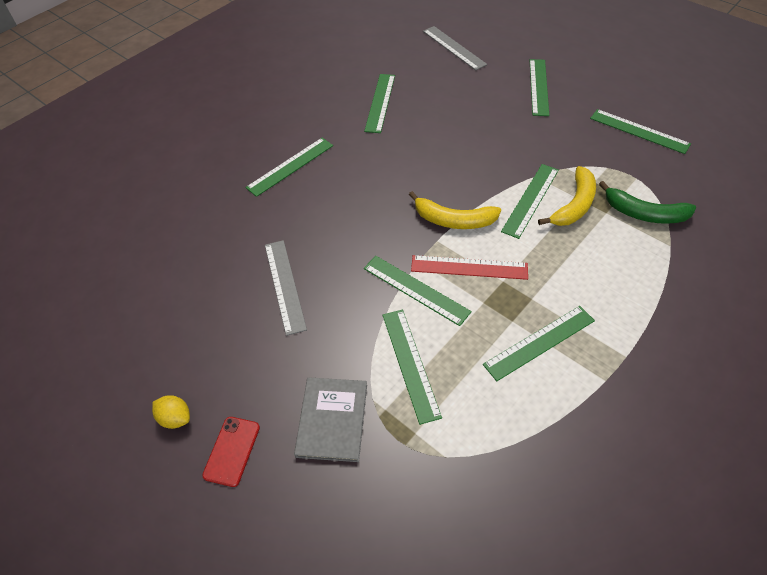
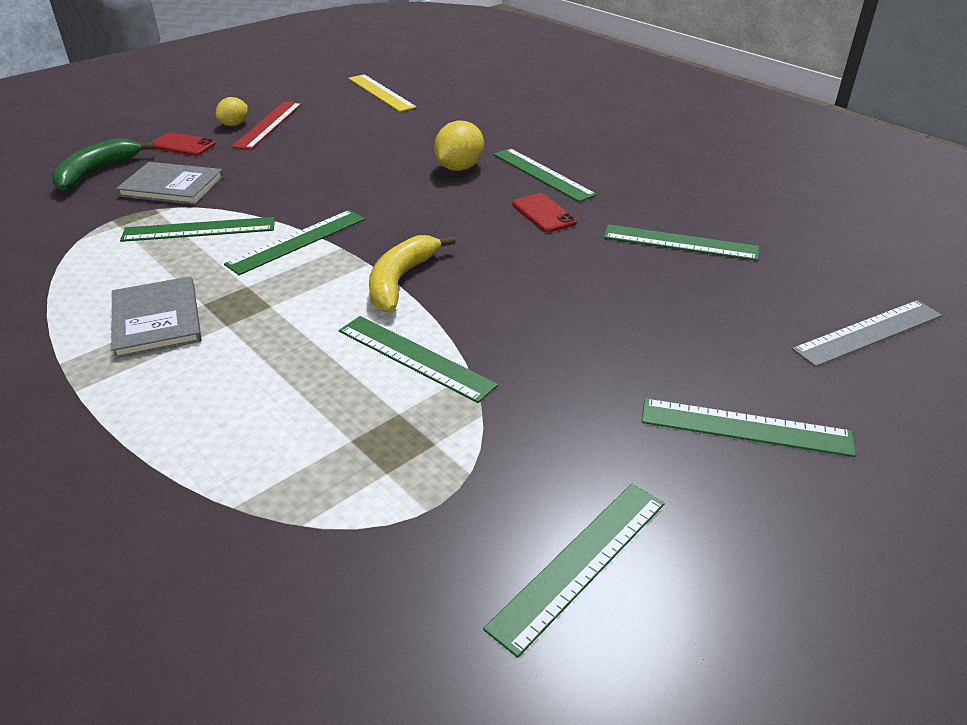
camera: 95 degrees right, 15 degrees down
(98, 301) = (381, 92): none -> yellow ruler
(281, 214) = (459, 168): none -> yellow lemon
(284, 285) = (350, 168): grey ruler -> none
(352, 161) = (544, 213): none -> red phone
(469, 267) = (309, 282): red ruler -> red ruler (268, 125)
(539, 342) = (156, 320): green ruler -> grey book
(574, 205) = (385, 404): yellow banana -> none
(644, 213) = (327, 494): green banana -> green banana (96, 172)

